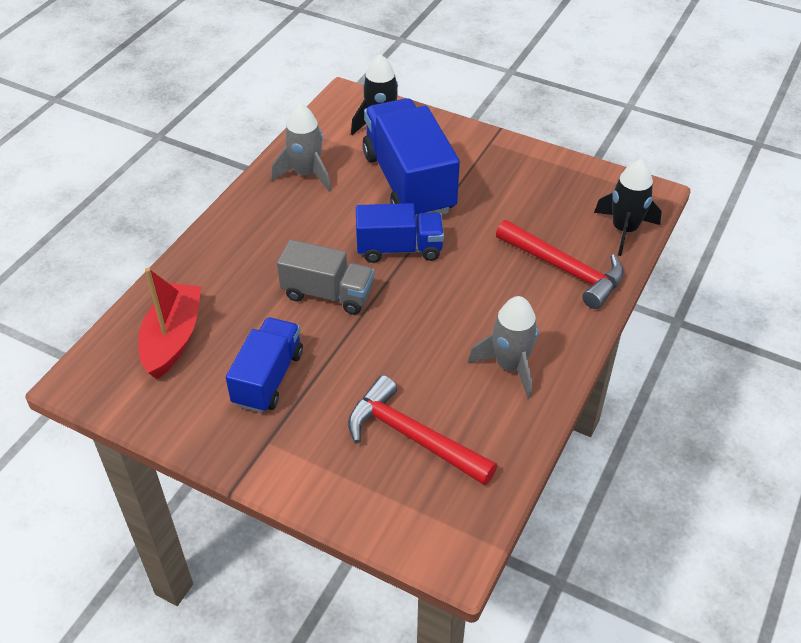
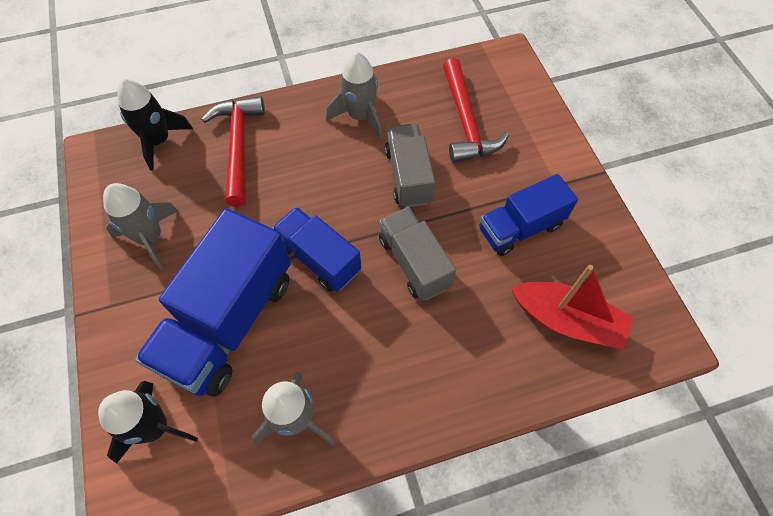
camera: 135 degrees left, 15 degrees up
(173, 338) = (567, 320): red boat -> red boat turned 120 degrees counterclockwise
(405, 349) = (408, 176): none -> grey truck
(525, 182) = (150, 238): none -> grey rocket

